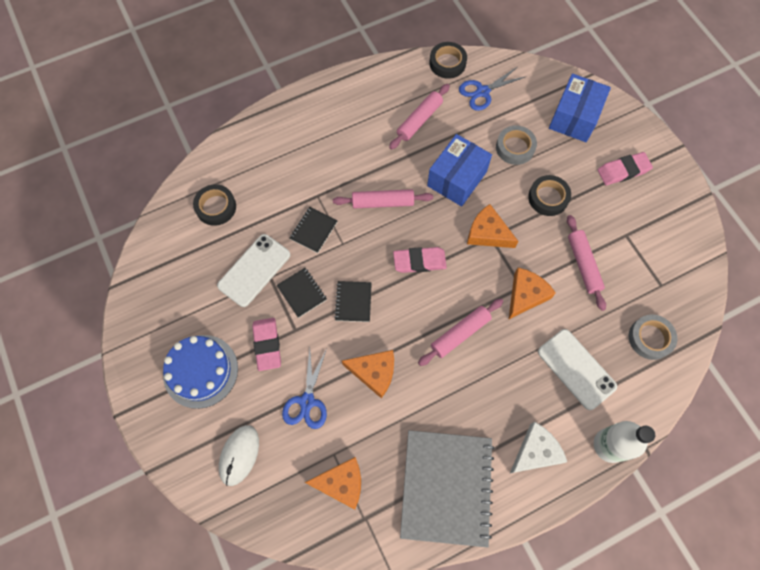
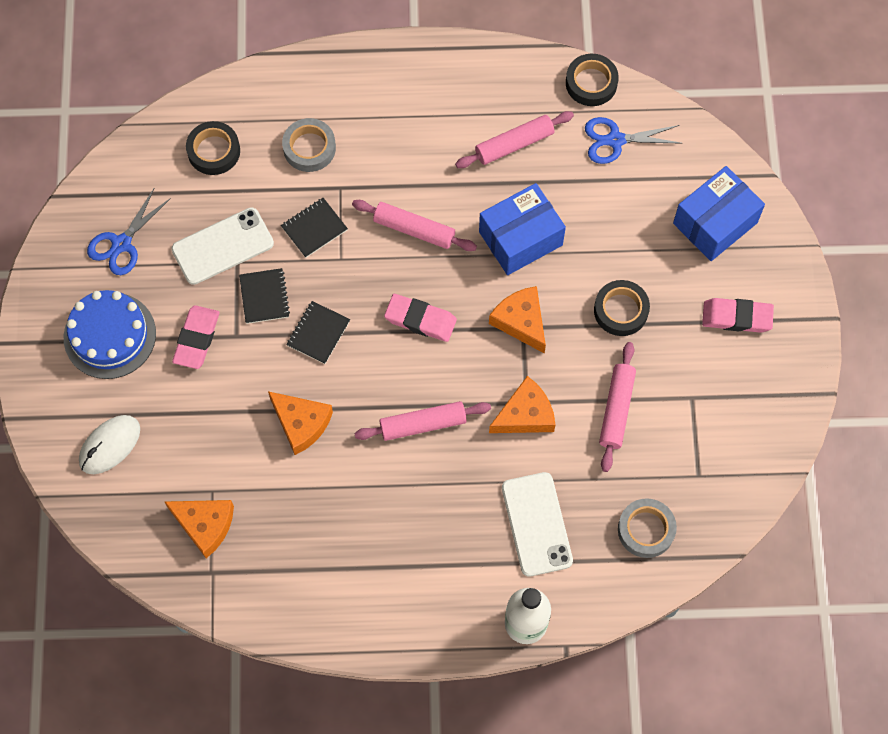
camera: 25 degrees right, 0 degrees up
(307, 401) = (210, 421): blue scissors -> blue scissors (121, 244)
(447, 487) = (317, 582): grey notebook -> none
(515, 147) = (615, 230): grey tape -> grey tape (309, 148)
(535, 452) = (437, 591): white cheese -> none

